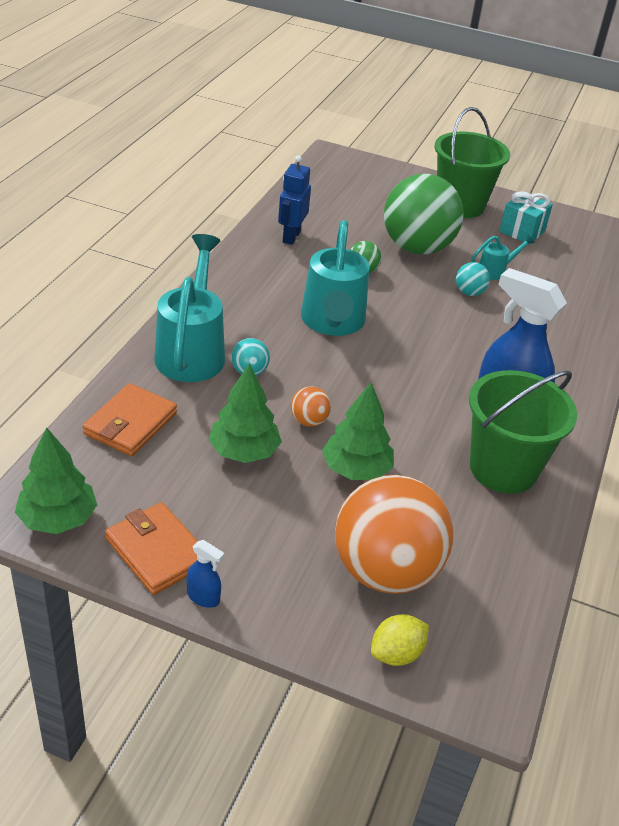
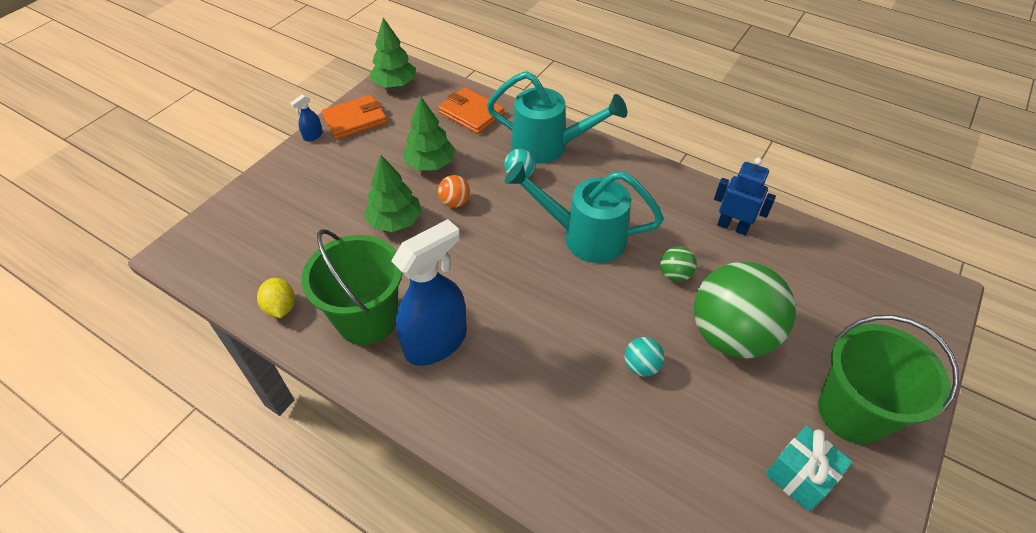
camera: 105 degrees right, 10 degrees up
(385, 571) = (295, 220): orange ball -> none
(396, 654) = (230, 213): yellow lemon -> yellow lemon (281, 307)
(495, 271) = (691, 409): turquoise watering can -> none

